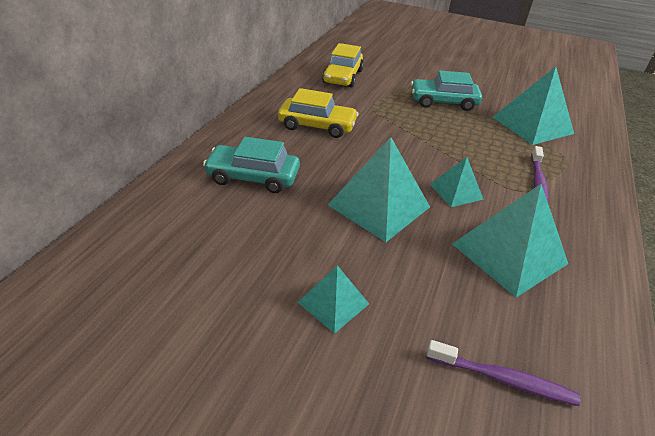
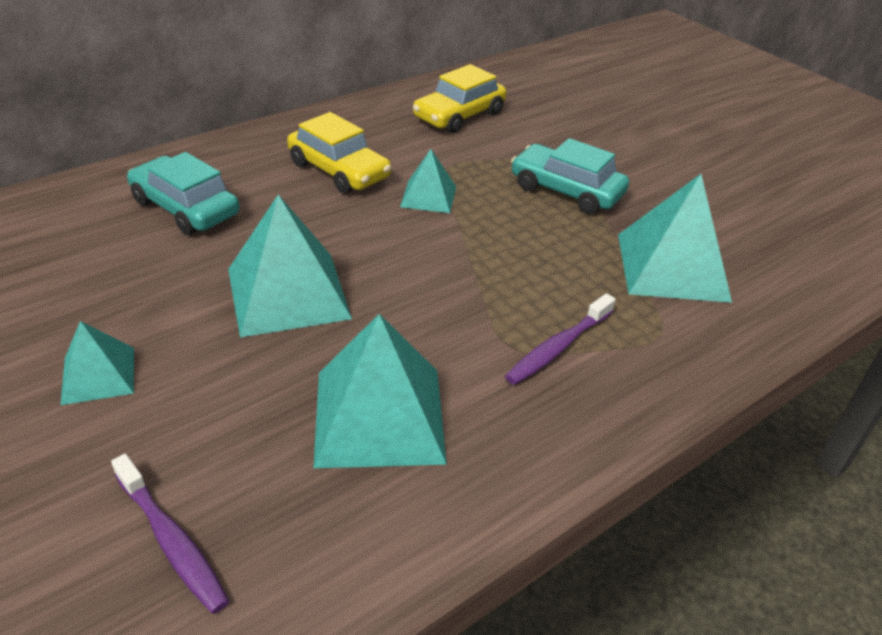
camera: 30 degrees right, 0 degrees up
(456, 191) = (414, 314): turquoise pyramid -> turquoise pyramid (428, 196)

